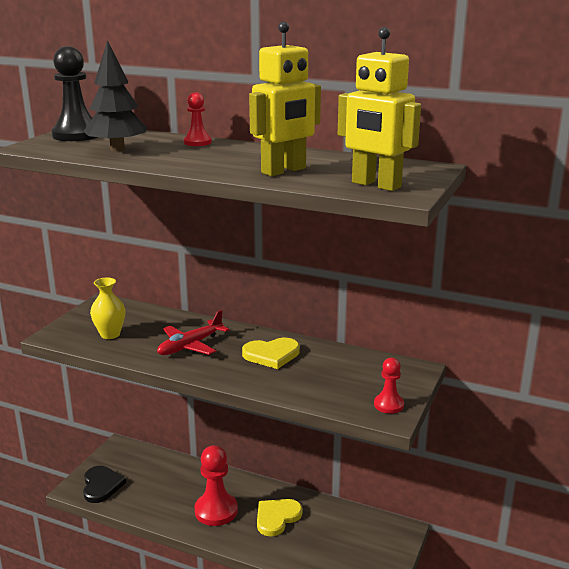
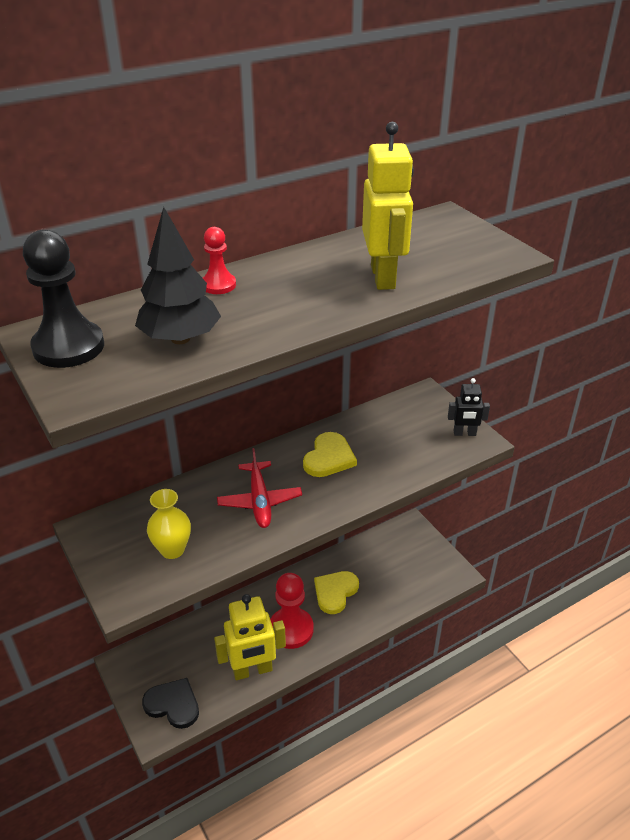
camera: 55 degrees left, 15 degrees up
(277, 517) = (335, 592): yellow heart -> yellow heart turned 45 degrees clockwise
(376, 185) = (473, 255): yellow robot -> yellow robot (252, 670)
(388, 405) = (464, 433): red pawn -> black robot

